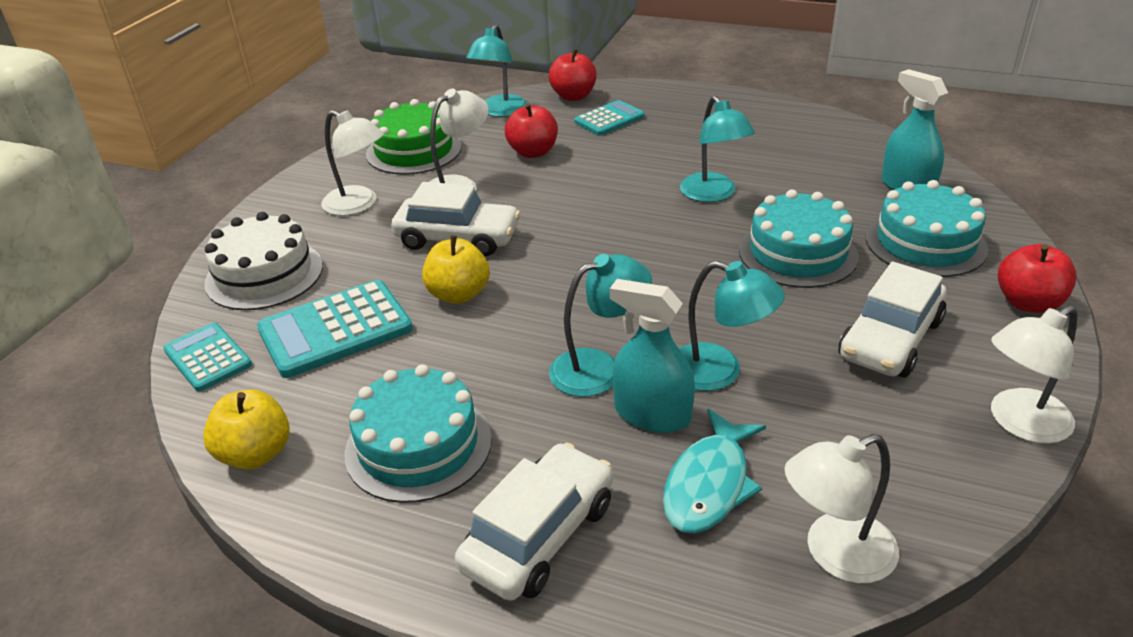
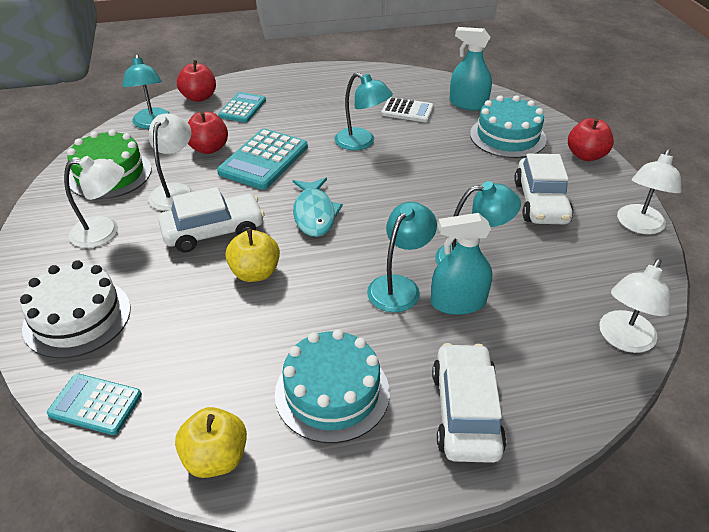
camera: 35 degrees left, 5 degrees up
(335, 330) = (185, 337): turquoise calculator -> turquoise calculator (264, 160)
(709, 484) = (528, 331): turquoise fish -> turquoise fish (314, 214)
(797, 253) = (446, 166): turquoise cake -> none
(810, 173) = (407, 111): none -> white calculator

